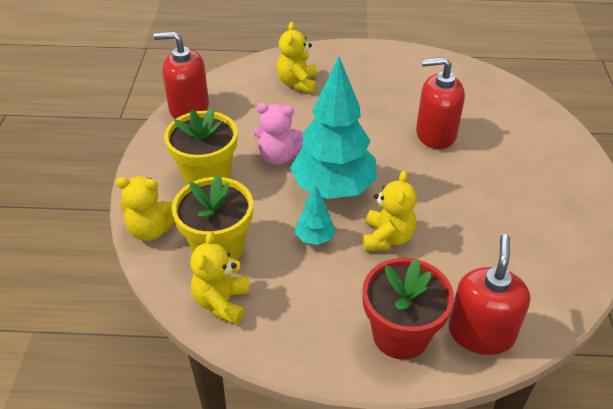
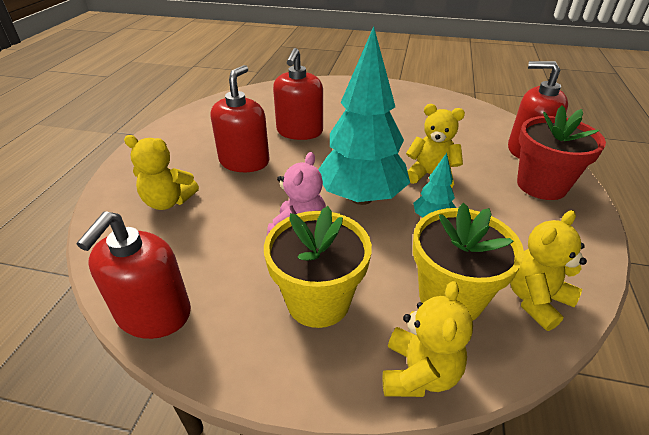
camera: 80 degrees left, 5 degrees down
(222, 302) = (535, 300): yellow teddy bear -> yellow teddy bear turned 120 degrees clockwise
(366, 109) = (244, 161): none -> red soap dispenser

